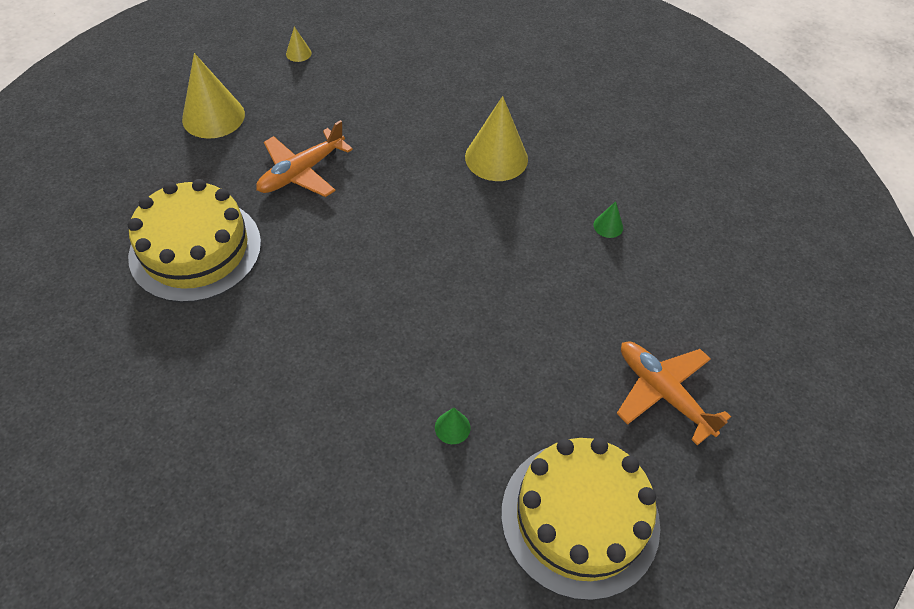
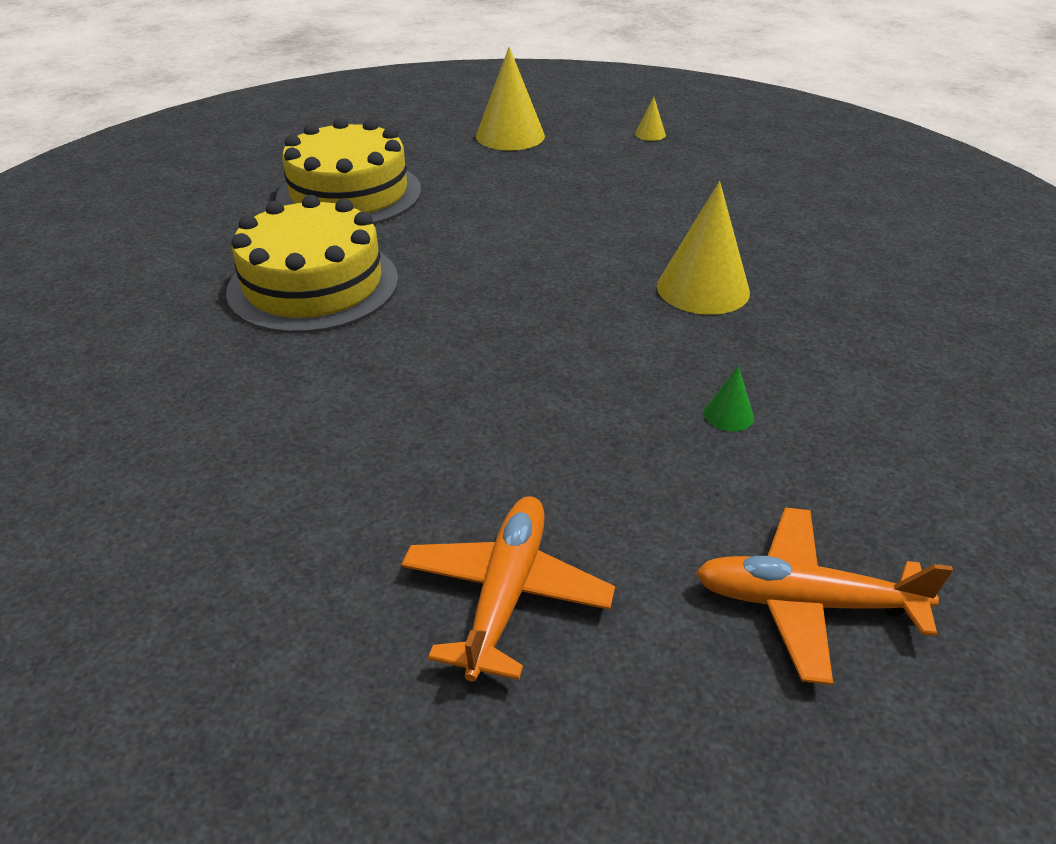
camera: 55 degrees right, 15 degrees down
(301, 172) = (507, 198): orange plane -> orange plane (805, 603)
(452, 427) = (277, 428): green cone -> none
(580, 517) = (222, 597): yellow cake -> yellow cake (313, 285)

